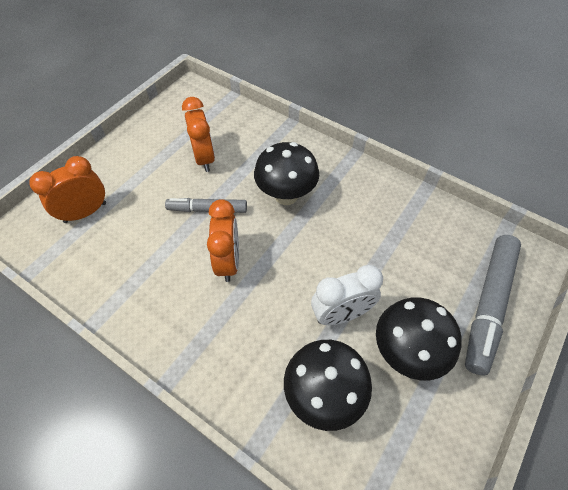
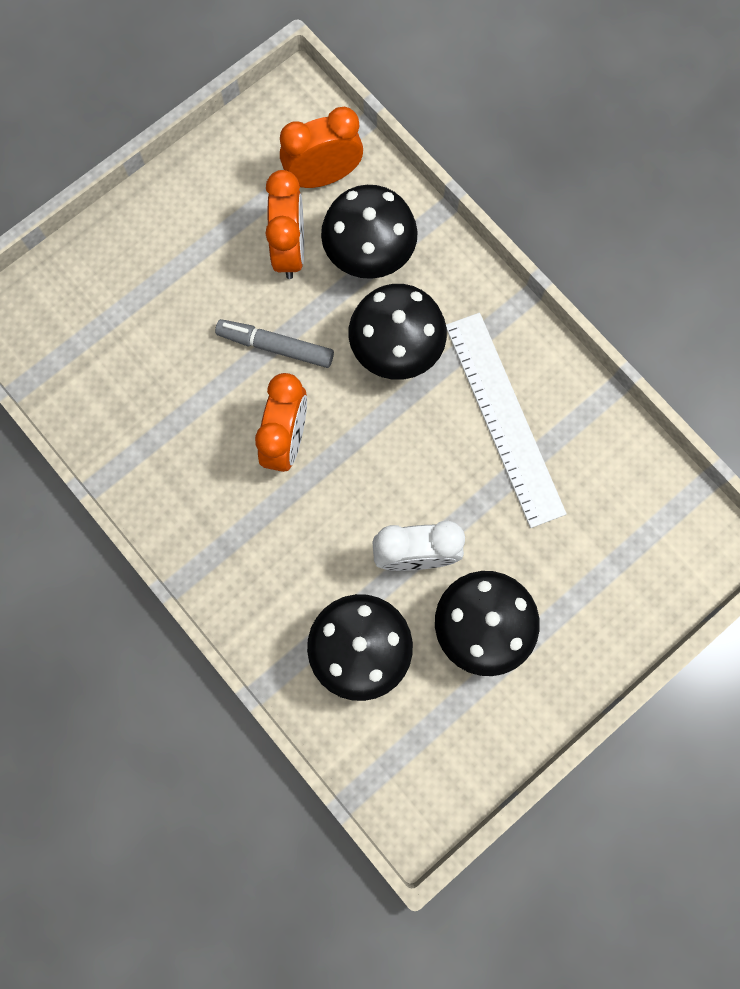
camera: 15 degrees right, 20 degrees up
(85, 212) = (101, 308): orange clock -> orange clock (323, 176)
(254, 152) = (369, 257): none -> black mushroom
(368, 216) = (504, 418): none -> white ruler
(488, 305) = (615, 595): grey marker -> none

